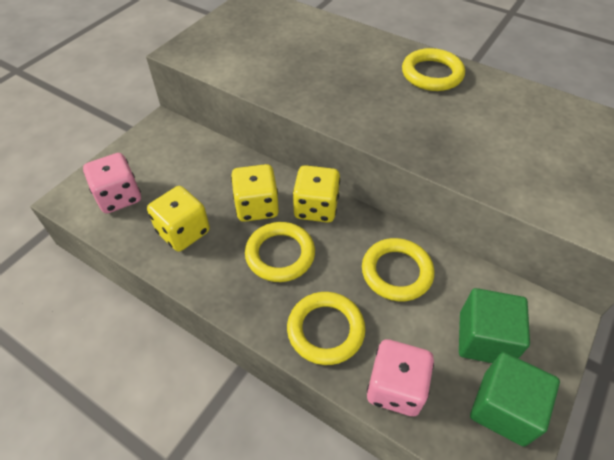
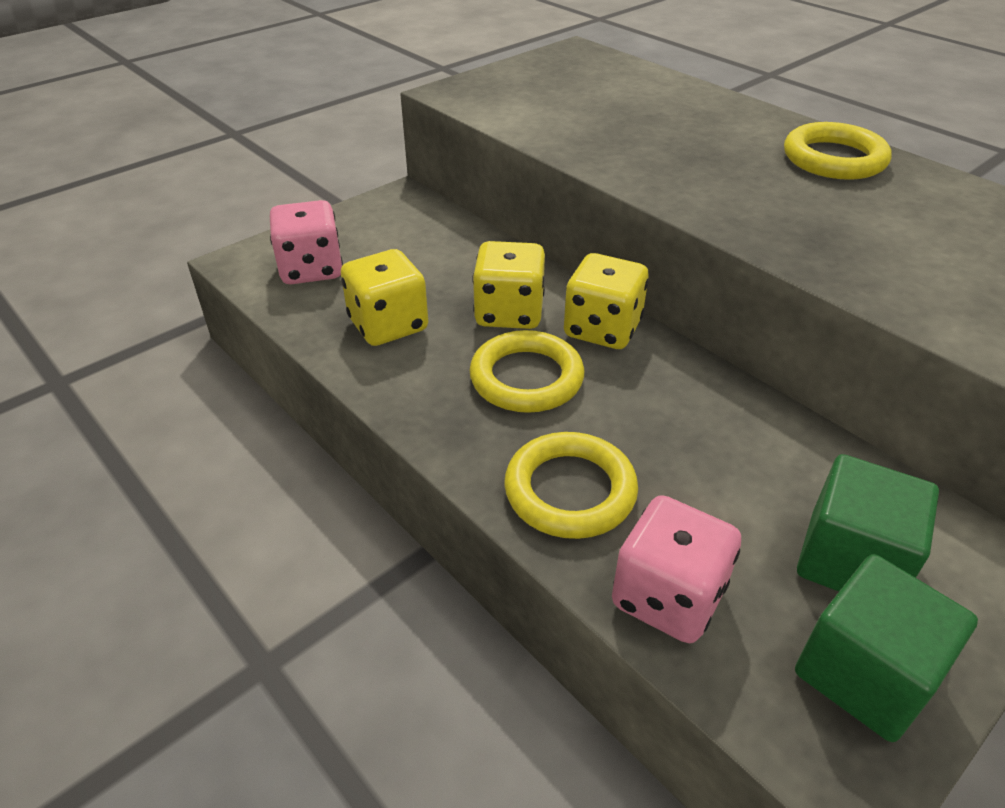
camera: 15 degrees right, 10 degrees down
(396, 272) = (714, 436): yellow ring -> none

